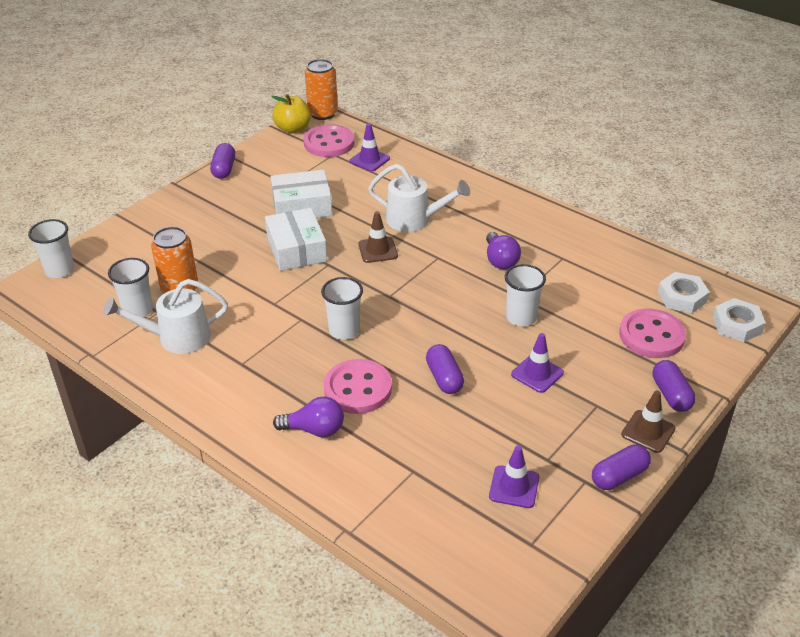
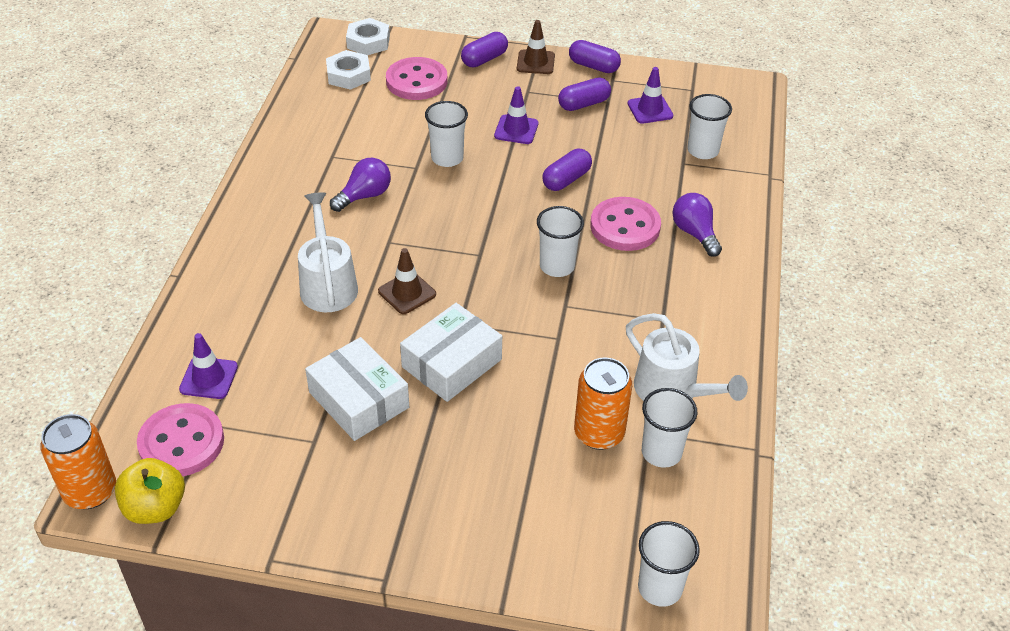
camera: 120 degrees left, 5 degrees up
(224, 169) = (315, 536): purple capsule -> purple capsule (584, 104)
(421, 496) = (703, 150): none -> white cup

